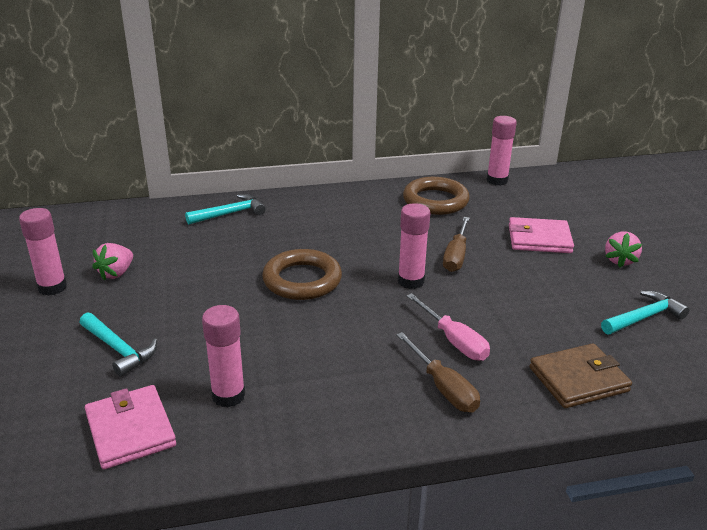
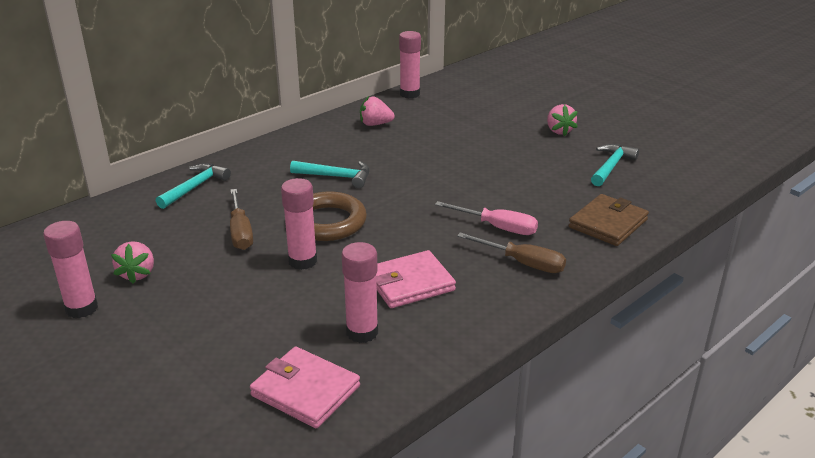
camera: 30 degrees left, 0 degrees up
(118, 349) = (218, 335): turquoise hammer -> turquoise hammer (336, 177)
(411, 281) = (420, 194): pink glue stick -> pink glue stick (302, 261)
(435, 201) = (375, 124): brown ring -> pink strawberry
(456, 256) = (436, 163): brown screwdriver -> brown screwdriver (240, 232)
(539, 239) = (487, 132): pink wallet -> pink wallet (410, 283)

